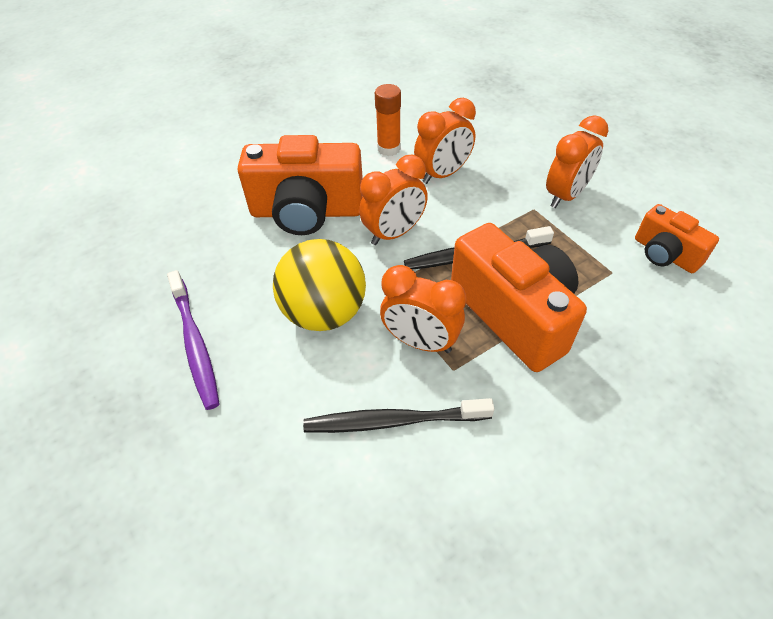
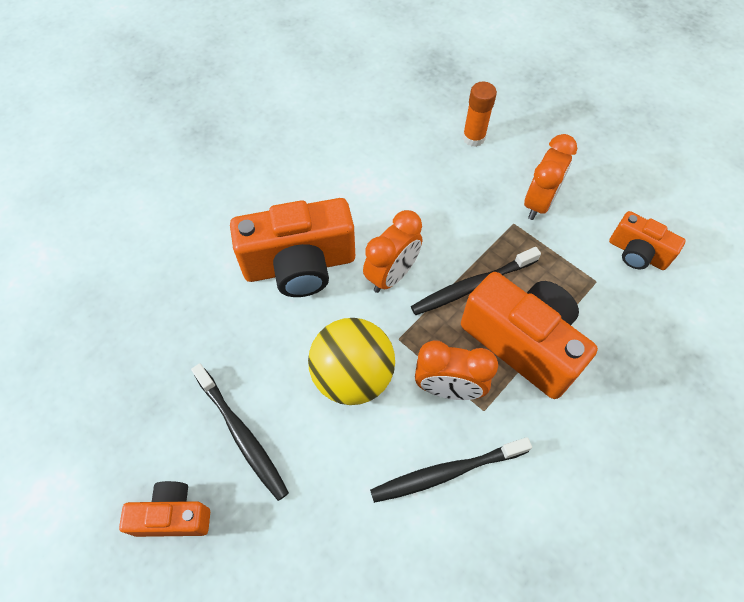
camera: 15 degrees left, 10 degrees up
(99, 403) = (173, 516): none -> orange camera
(195, 344) = (242, 435): purple toothbrush -> black toothbrush
(389, 149) = (358, 174): orange glue stick -> orange glue stick (473, 138)
(442, 174) = (419, 197): orange clock -> none

